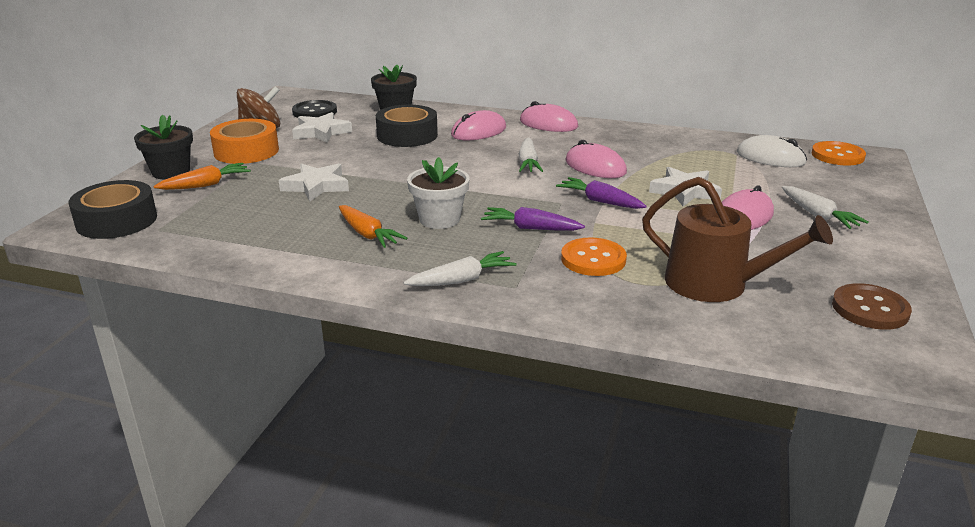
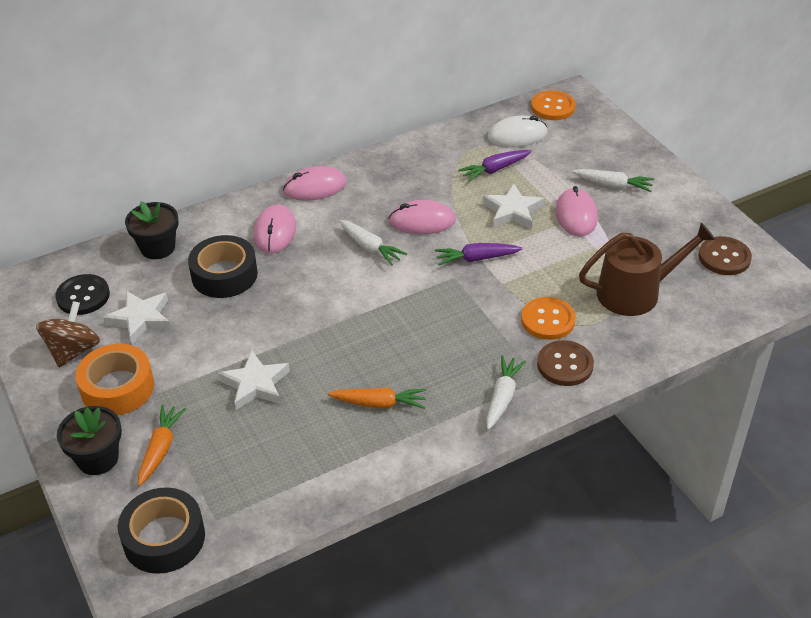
camera: 45 degrees left, 15 degrees up
(439, 219) = (403, 353): white flower pot -> none
(530, 228) = (472, 318): purple carrot -> purple carrot (494, 170)
(554, 291) = (565, 365): none -> brown button

